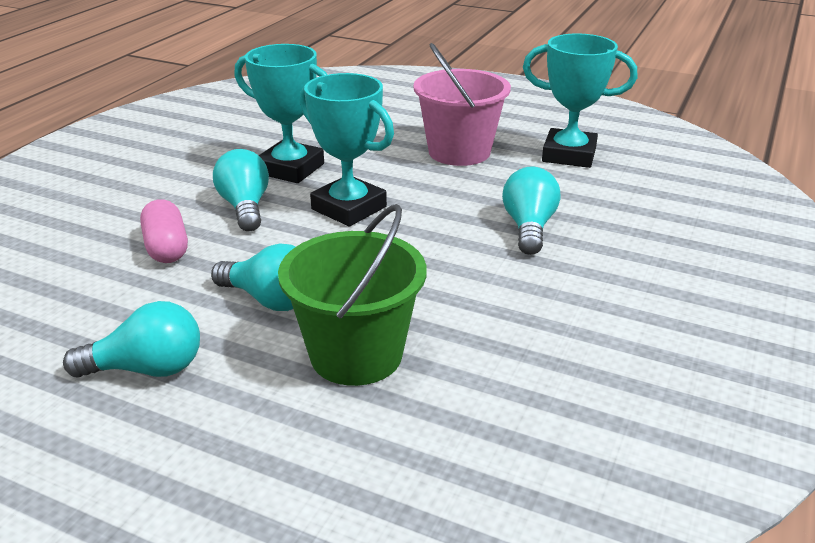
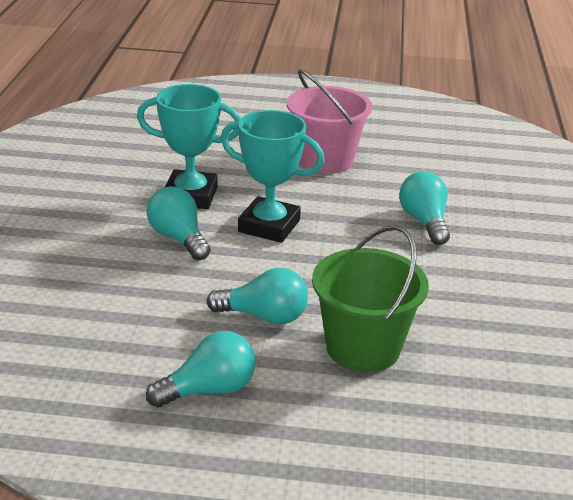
camera: 20 degrees left, 0 degrees up
(167, 247) = (139, 286): pink capsule -> none
(569, 155) = (416, 151): turquoise trophy -> none

